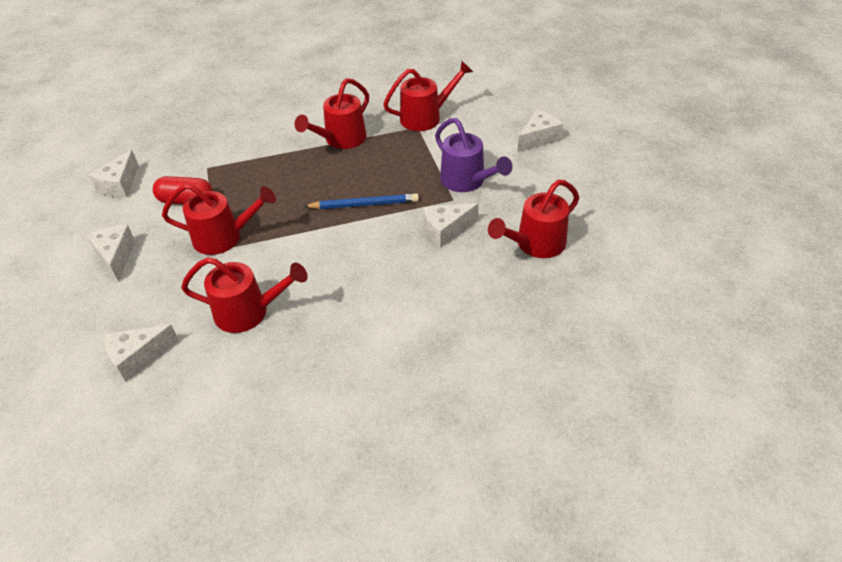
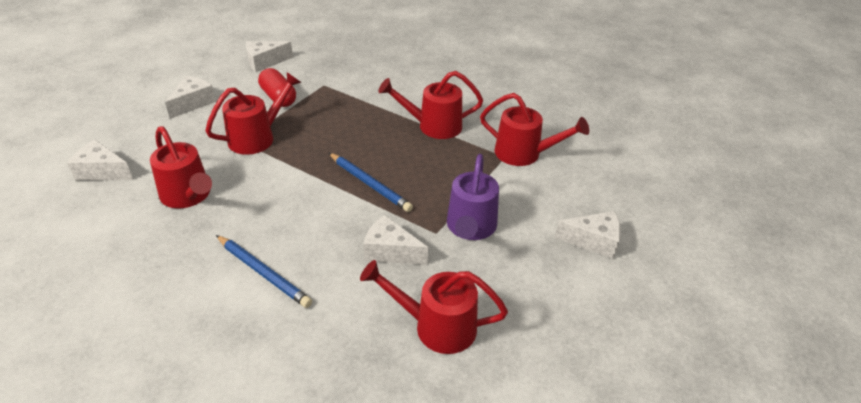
camera: 45 degrees right, 5 degrees down
(225, 237) = (258, 137): red watering can -> red watering can turned 90 degrees counterclockwise
(393, 306) = (263, 273): none -> blue pencil

